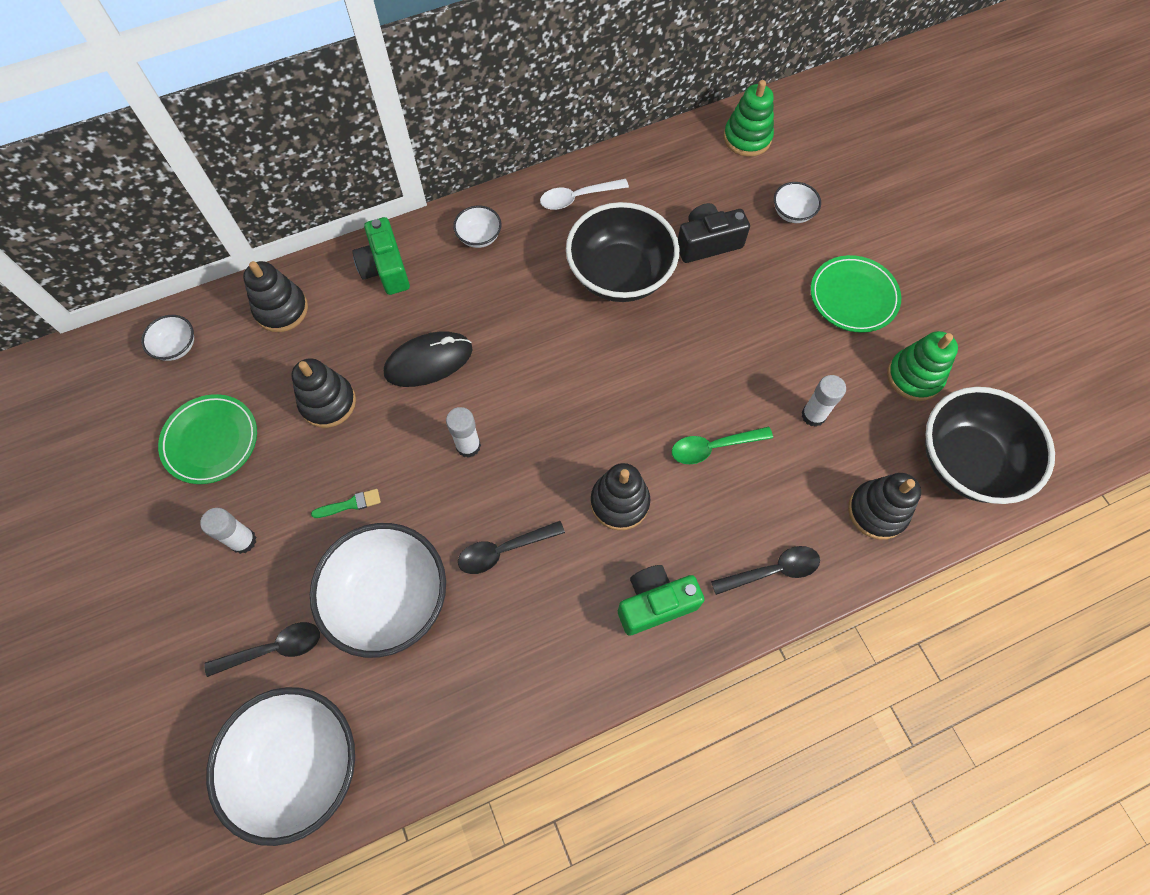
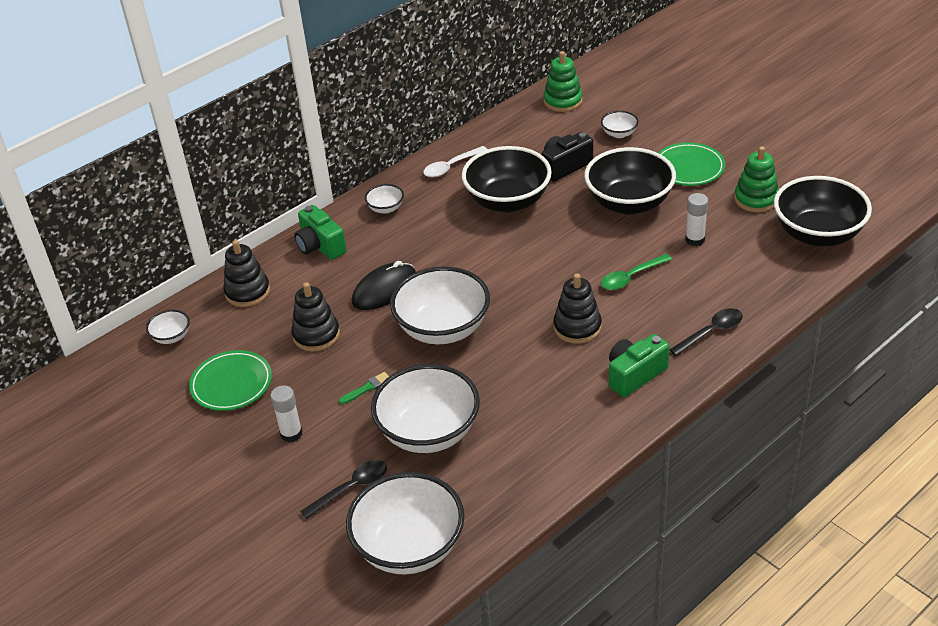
camera: 15 degrees left, 25 degrees down
(468, 446) = (443, 328): white glue stick -> white bowl
(504, 550) = (503, 379): black spoon -> none
(759, 328) = (629, 203): none -> black bowl
(877, 511) = (769, 278): black stacking toy -> none

